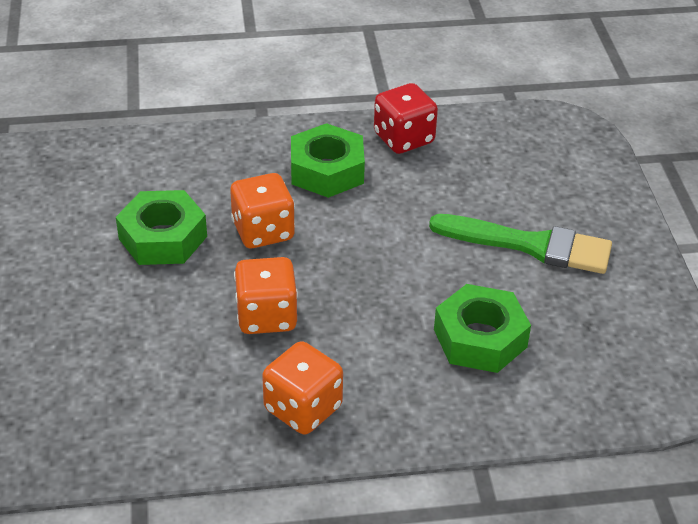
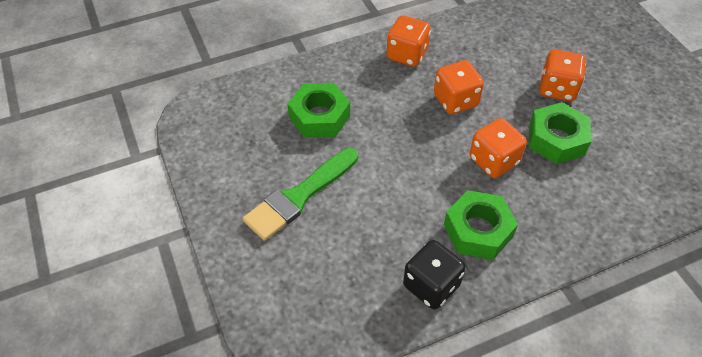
camera: 165 degrees right, 10 degrees up
(105, 300) = (557, 89): none -> orange dice
(404, 138) = (431, 285): red dice -> black dice
(530, 245) = (299, 196): green brush -> green brush turned 45 degrees counterclockwise

